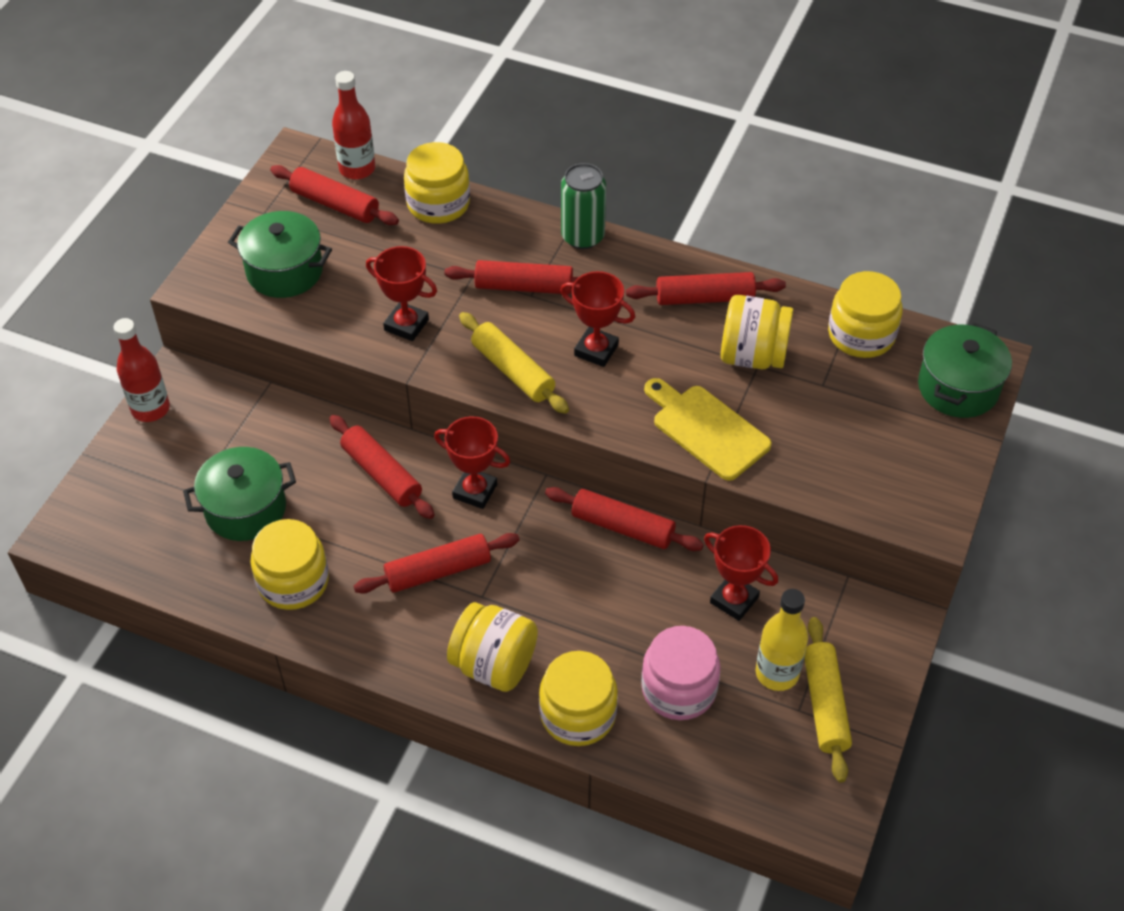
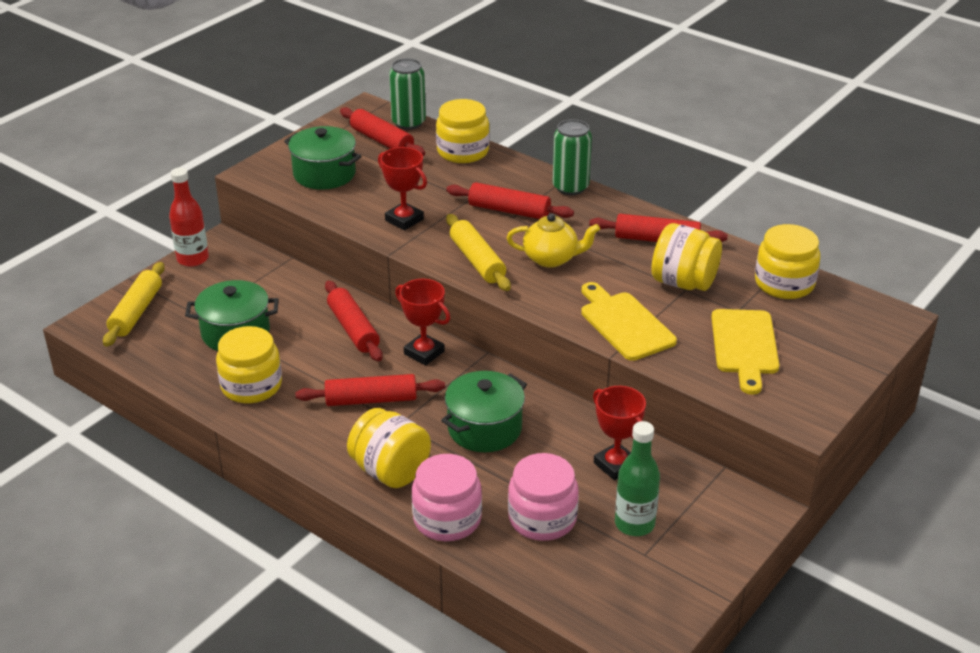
camera: 15 degrees right, 15 degrees down
(357, 169) = (408, 122): red bottle -> green can
(578, 714) = (447, 519): yellow jar -> pink jar
(596, 350) = (551, 258): red trophy -> yellow teapot
(622, 527) = (538, 398): red rolling pin -> none
(777, 673) = (634, 524): yellow bottle -> green bottle
(825, 704) = (670, 555): yellow rolling pin -> yellow rolling pin (136, 312)
(844, 433) = (745, 346): none -> yellow cutting board
(958, 388) = (859, 332): green pot -> green pot (484, 428)

